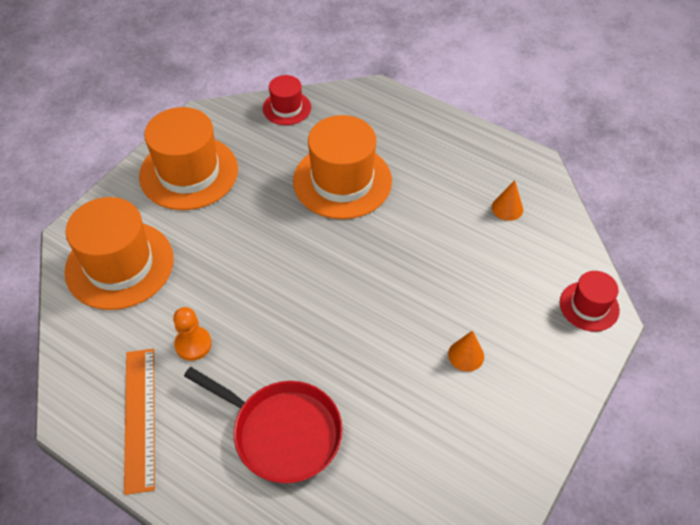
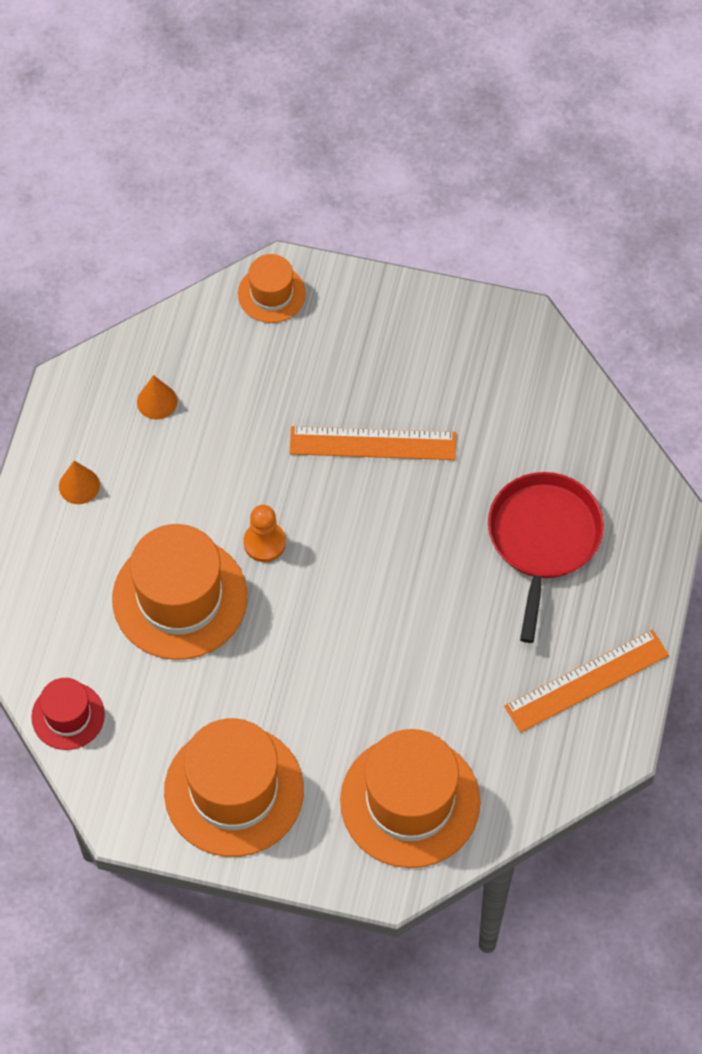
camera: 110 degrees left, 10 degrees up
(193, 344) = (481, 668): orange pawn -> orange pawn (264, 543)
(423, 334) = (373, 443): none -> orange ruler
(466, 355) = (382, 396): orange cone -> orange cone (79, 485)
(589, 306) = (271, 294): red hat -> orange hat

